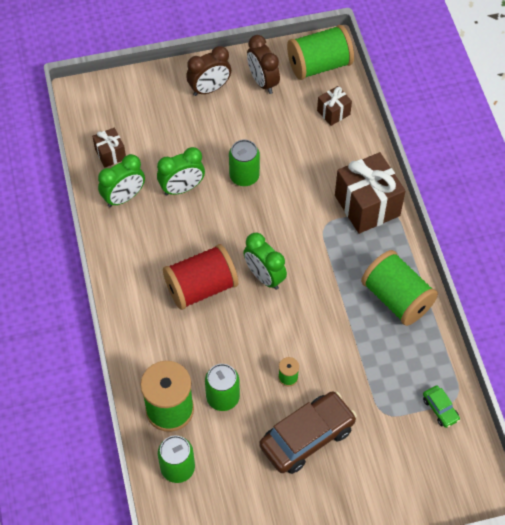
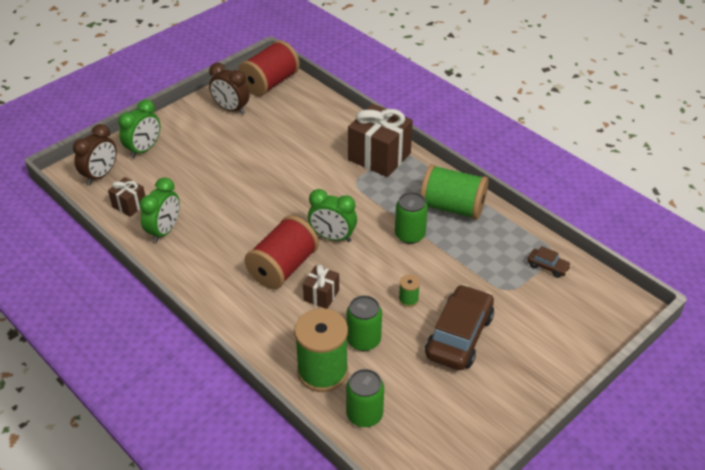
camera: 30 degrees left, 15 degrees down
(182, 188) = (213, 204): green clock -> green clock (144, 149)
(209, 89) = (188, 129): brown clock -> brown clock (100, 175)
(244, 176) = (262, 176): green can -> green can (410, 235)
(319, 65) = (270, 83): green spool -> red spool
(333, 112) = (305, 108): brown gift -> brown gift (321, 295)
(440, 409) = (548, 267): green car -> brown car

